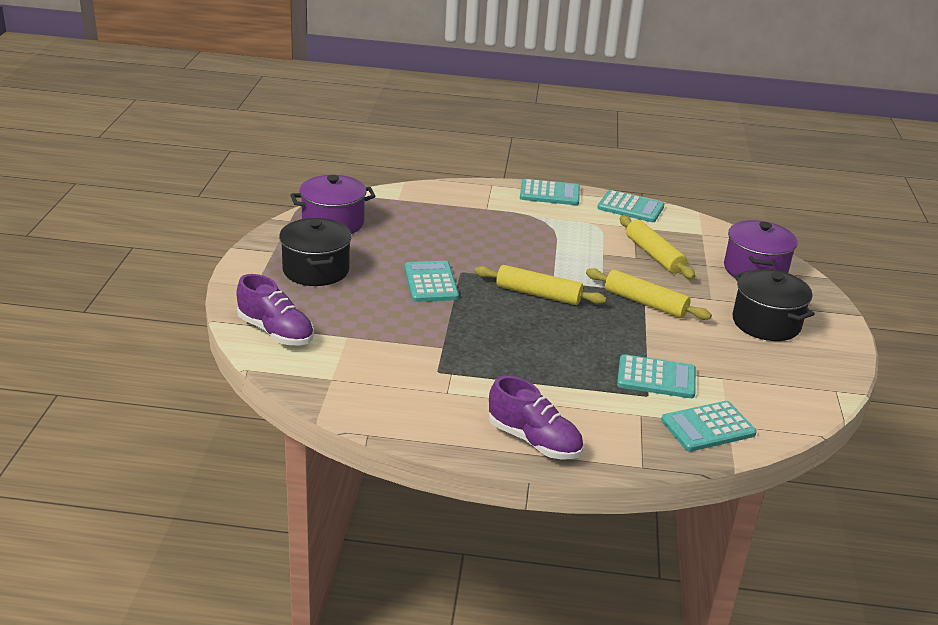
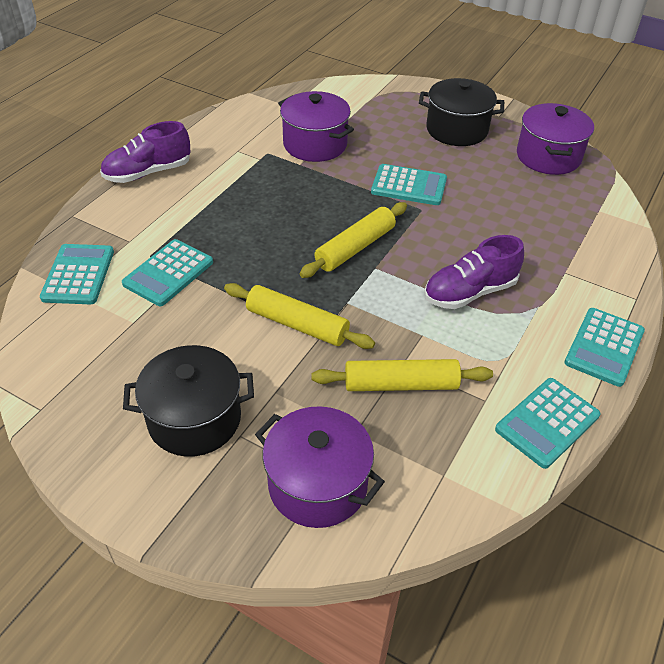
camera: 115 degrees right, 15 degrees up
(275, 332) = (367, 95): purple shoe -> purple shoe (469, 292)
(400, 345) = (315, 144): none -> purple pot
(645, 303) = (297, 324): yellow rolling pin -> yellow rolling pin turned 60 degrees clockwise

